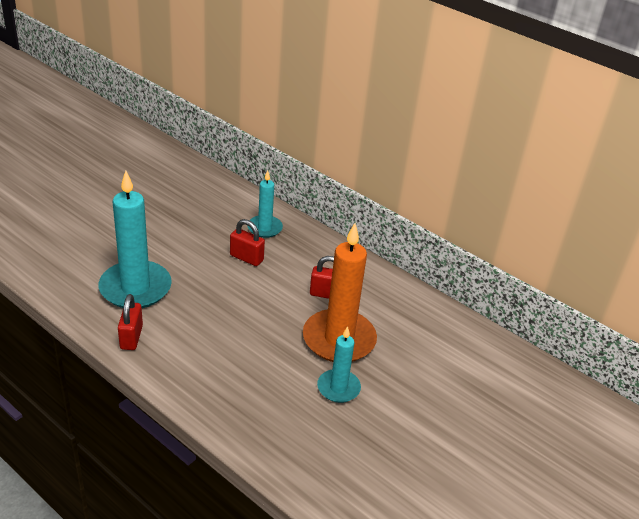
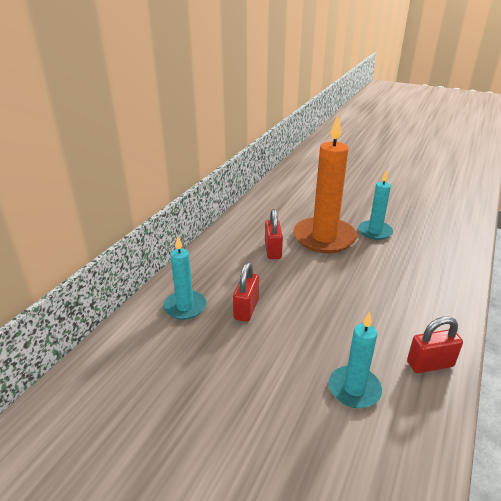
camera: 100 degrees left, 5 degrees down
(135, 288) = (354, 389): turquoise candle -> turquoise candle, size x0.55

